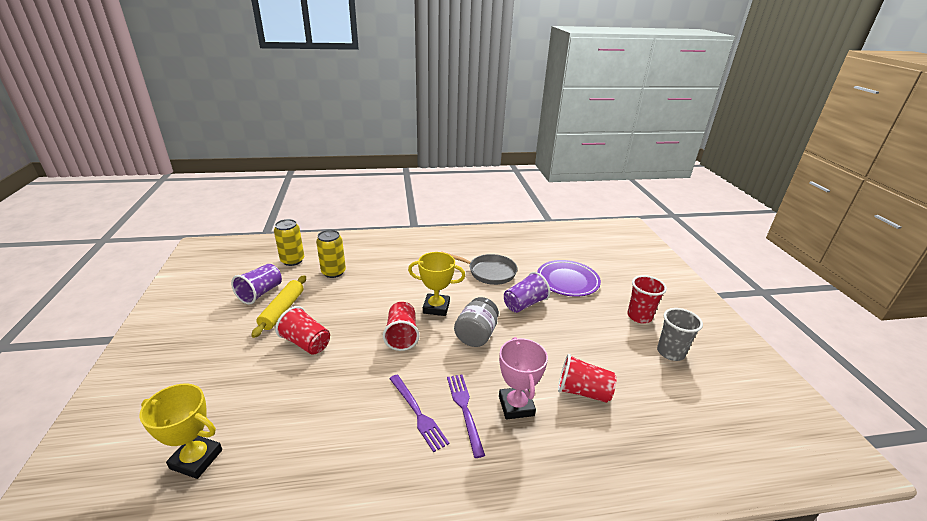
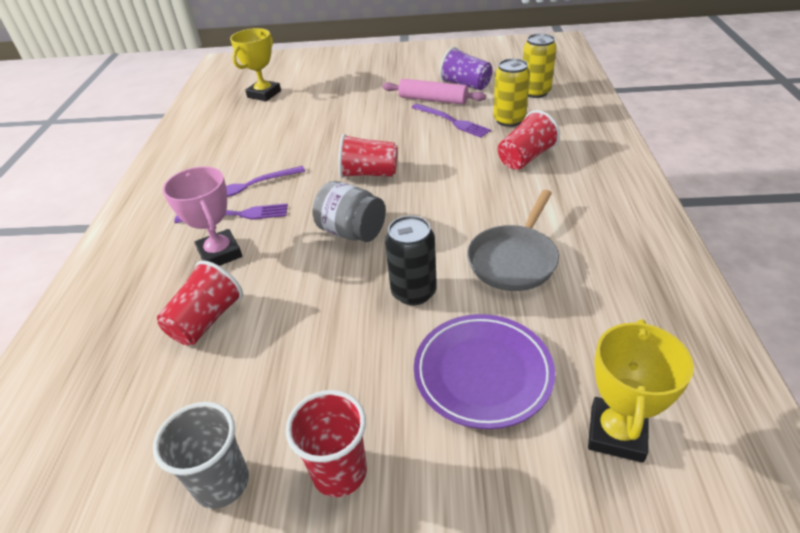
camera: 105 degrees right, 10 degrees up
(282, 310) = (433, 100): yellow rolling pin -> pink rolling pin
(306, 343) = (375, 118): red cup -> red cup (525, 158)
(326, 298) = (451, 121): none -> purple fork
(436, 307) = (420, 200): yellow trophy -> yellow trophy (616, 433)
(516, 406) = (220, 253): pink trophy -> pink trophy turned 60 degrees clockwise
(524, 304) = (413, 292): purple cup -> black can

